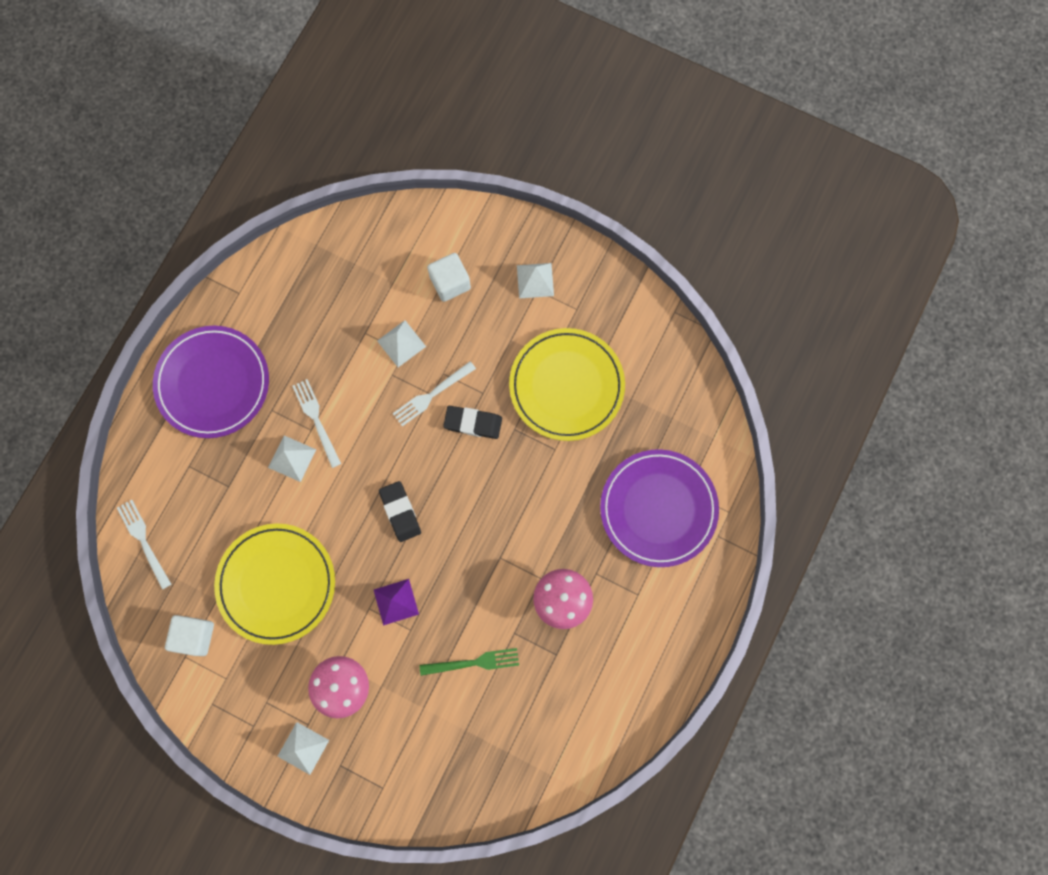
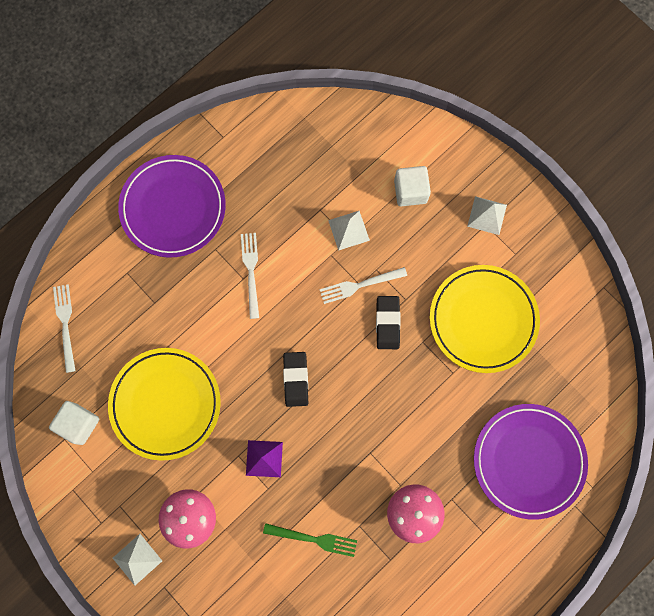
camera: 20 degrees right, 0 degrees up
(292, 458) = (218, 298): white pyramid -> none
(473, 423) = (387, 323): black eraser -> black eraser turned 60 degrees clockwise

